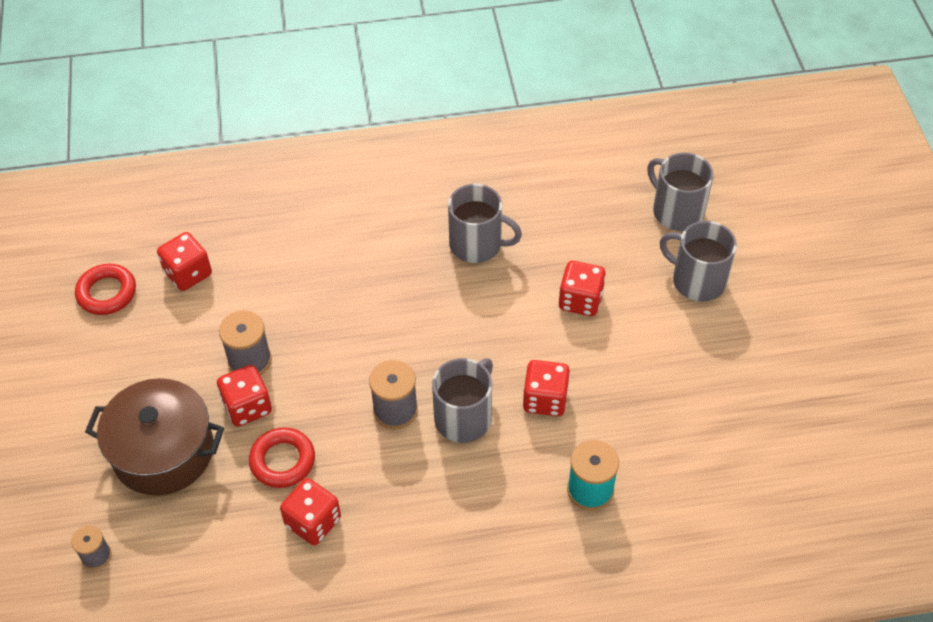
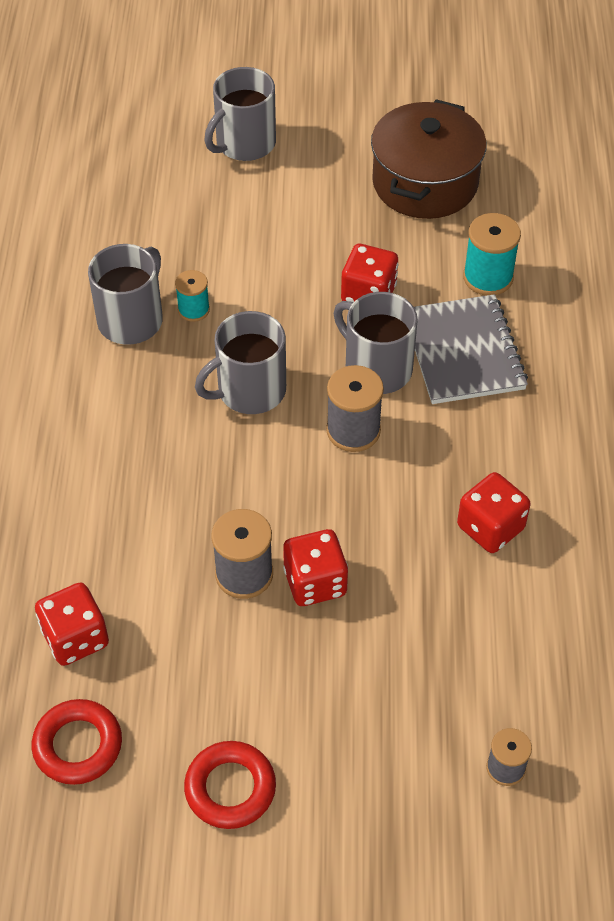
camera: 80 degrees left, 0 degrees up
(163, 452) = (364, 683): brown pot -> brown pot (425, 182)
(282, 461) = (402, 551): red ring -> red ring (230, 788)
(496, 480) = (463, 352): none -> grey notebook
(497, 281) = (193, 310): none -> turquoise spool
(580, 300) = (243, 242): red dice -> none
(676, 211) = (144, 140): grey mug -> grey mug (249, 390)

